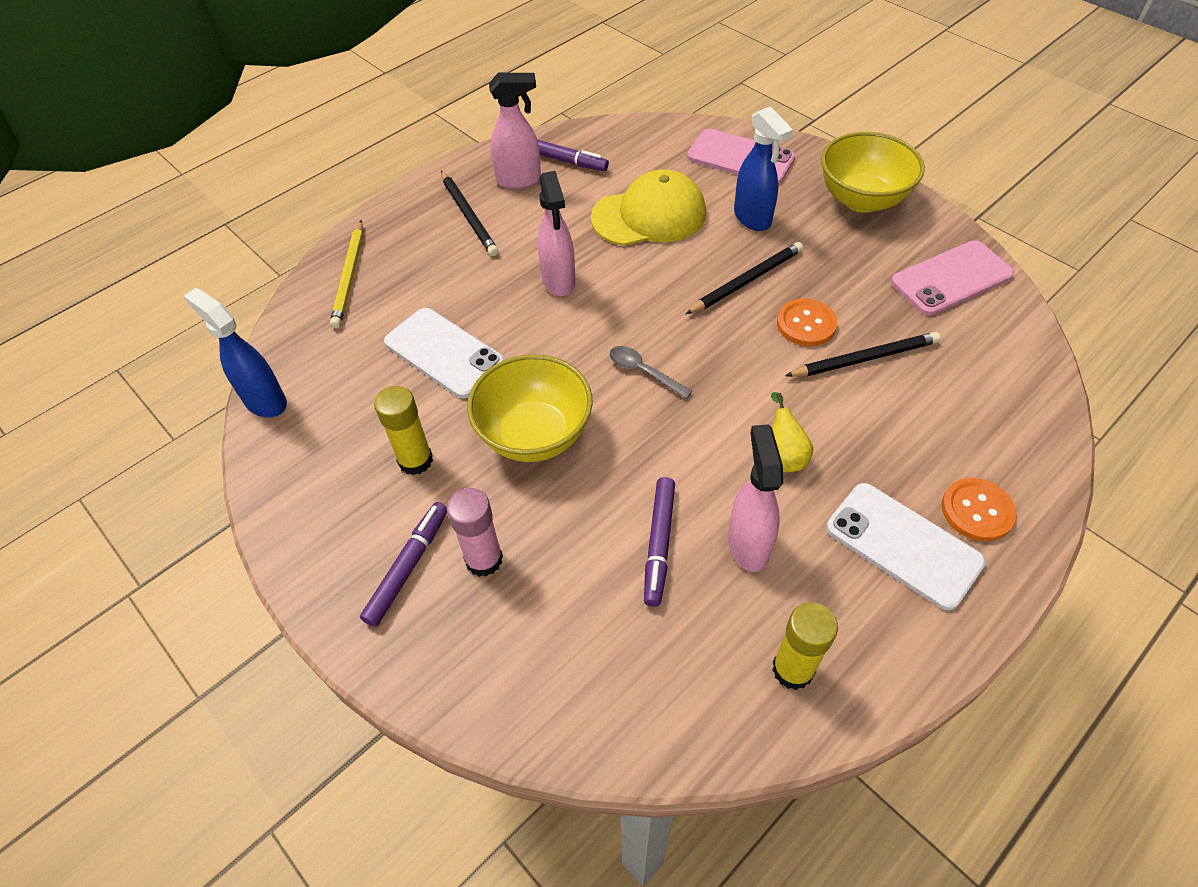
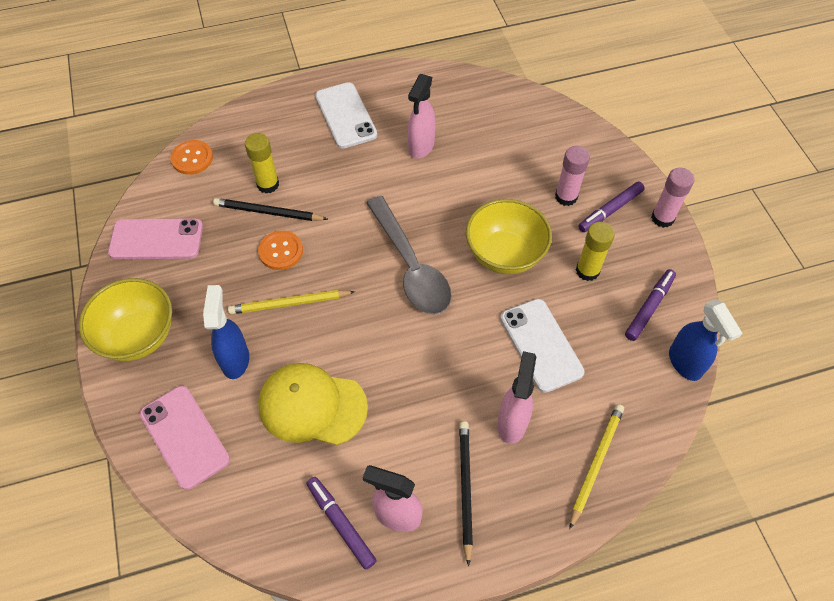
camera: 155 degrees left, 5 degrees up
(322, 590) = (662, 218): none -> pink glue stick
(559, 281) = (425, 371): pink spray bottle -> pink spray bottle (512, 423)
(643, 371) = (411, 266): grey spoon -> grey spoon, size x2.25
(659, 544) = (467, 165): purple marker -> purple marker (649, 307)
(746, 281) = (289, 304): black pencil -> yellow pencil
(783, 455) = (367, 179): yellow pear -> none
(792, 669) = (440, 93): yellow glue stick -> yellow glue stick (268, 184)
(977, 511) = (295, 114): orange button -> orange button (192, 158)

